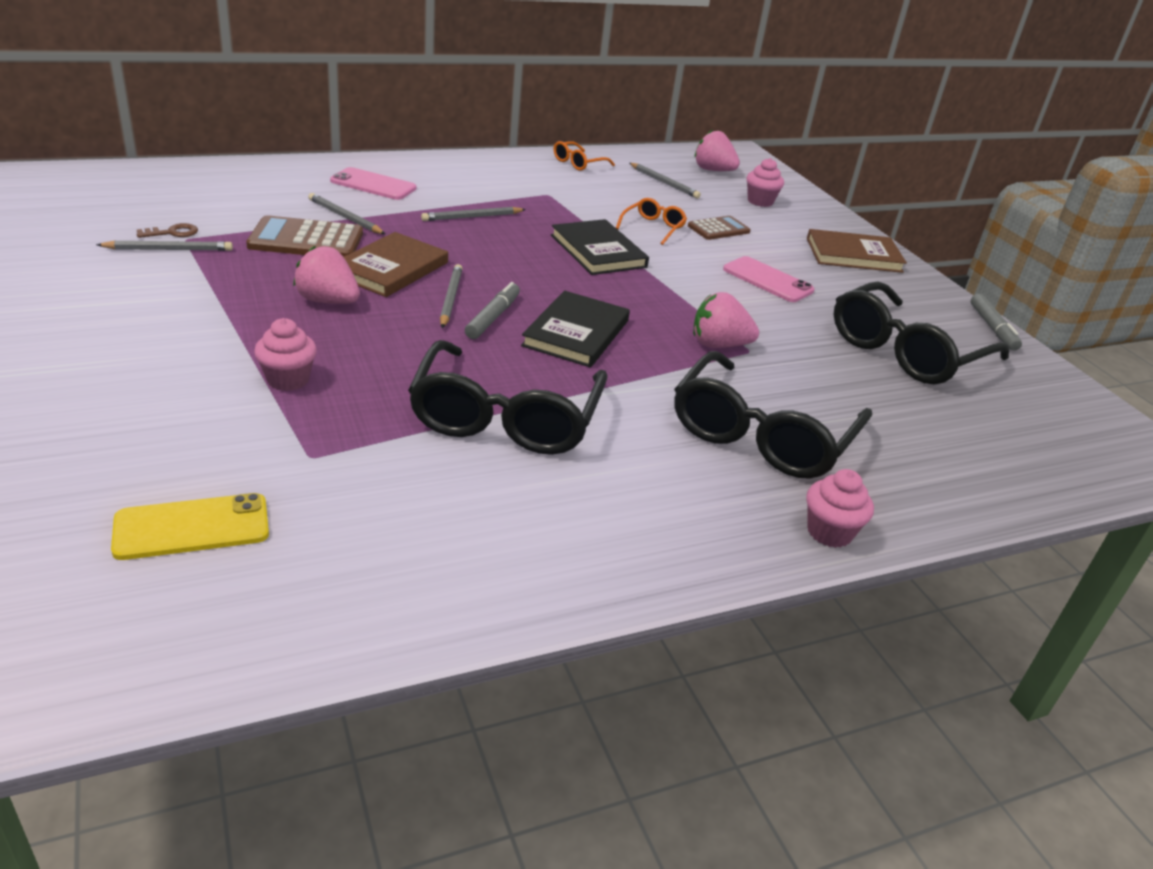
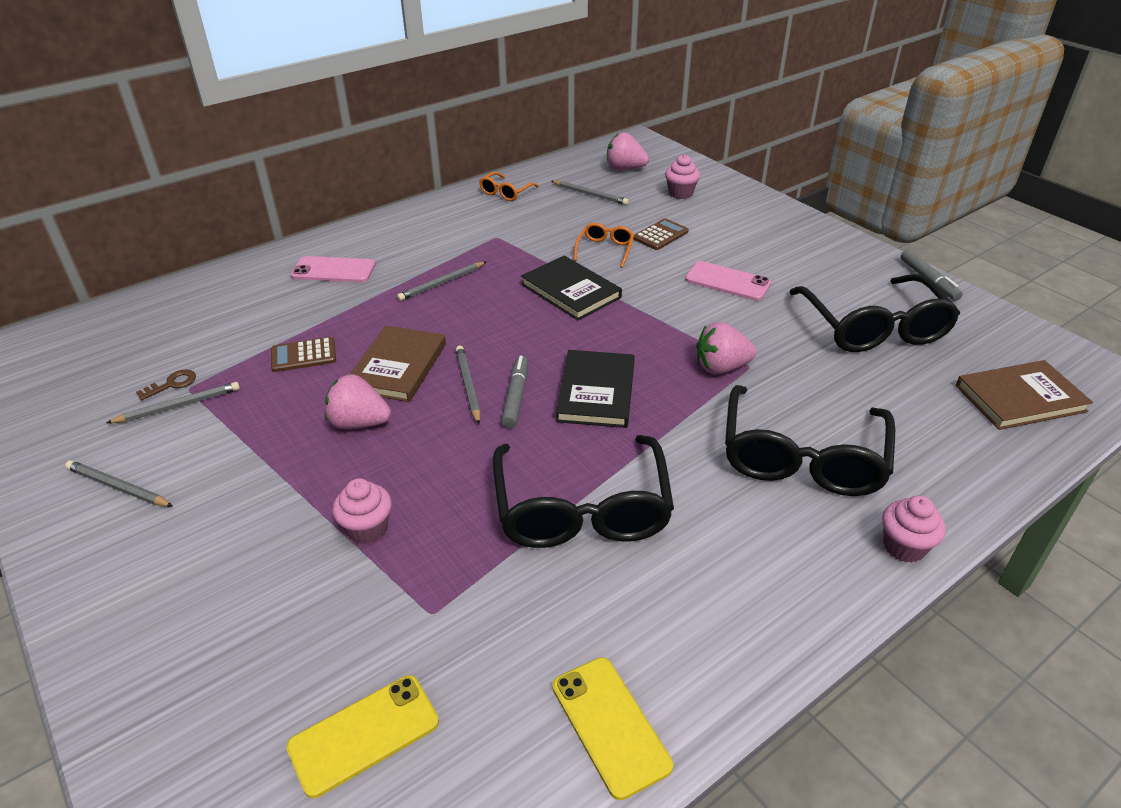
camera: 10 degrees left, 5 degrees up
(306, 240) = (303, 355): brown calculator -> brown calculator, size x0.62
(345, 217) = (327, 317): grey pencil -> grey pencil (118, 487)
(432, 586) = (610, 725): none -> yellow phone
(853, 255) = (784, 232): brown book -> brown book (1020, 398)
(905, 351) = (873, 327): black glasses -> black glasses turned 45 degrees counterclockwise

